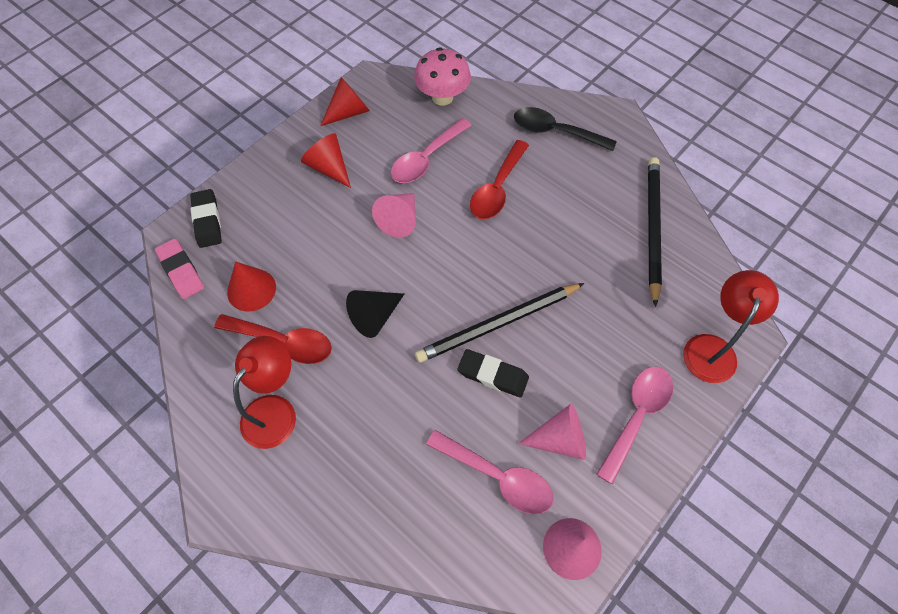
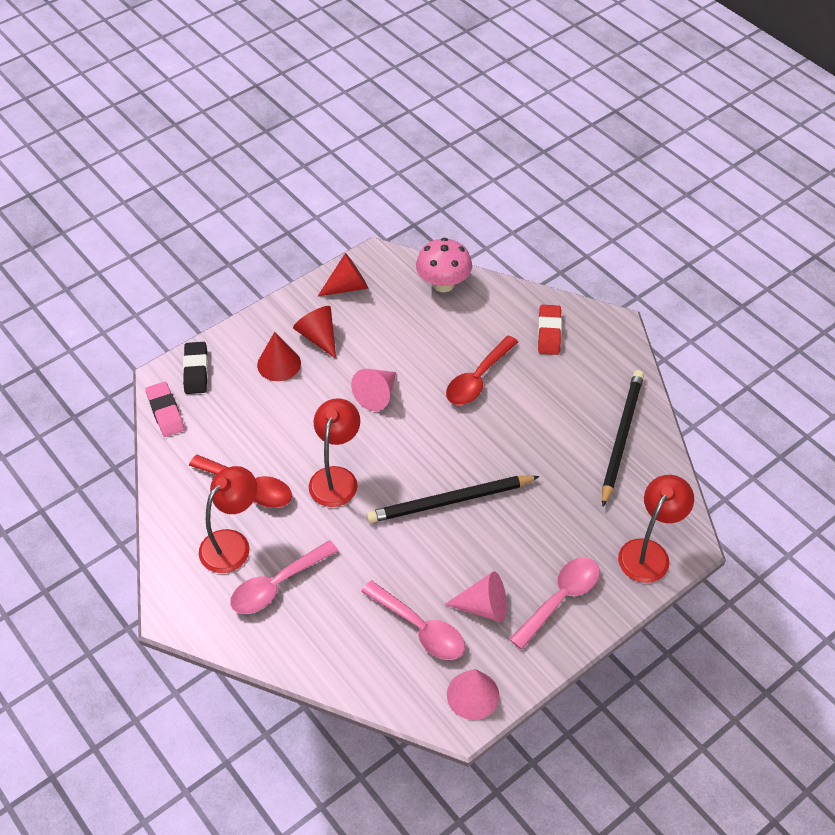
camera: 10 degrees right, 10 degrees down
(251, 289) = (227, 437): red cone -> red cone (279, 364)
(374, 316) = (336, 477): black cone -> red lamp
(426, 158) = (414, 341): pink spoon -> pink spoon (277, 585)
(493, 375) = (435, 544): black eraser -> none
(556, 132) = (549, 332): black spoon -> red eraser

